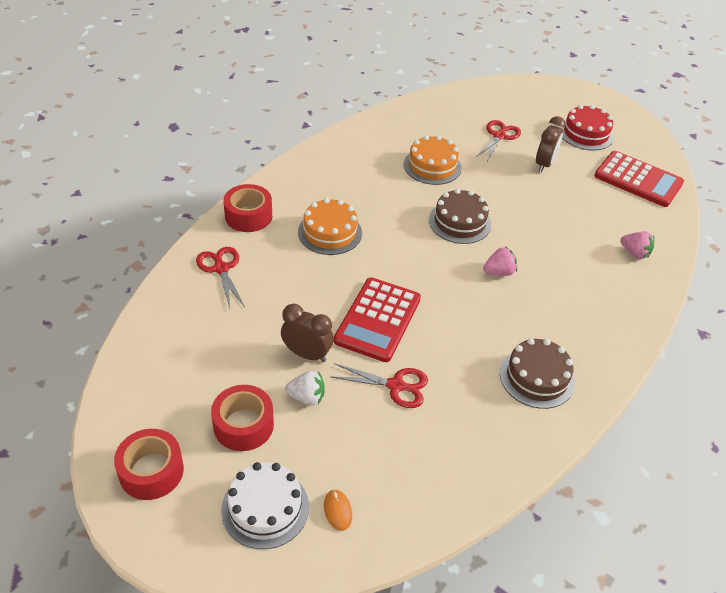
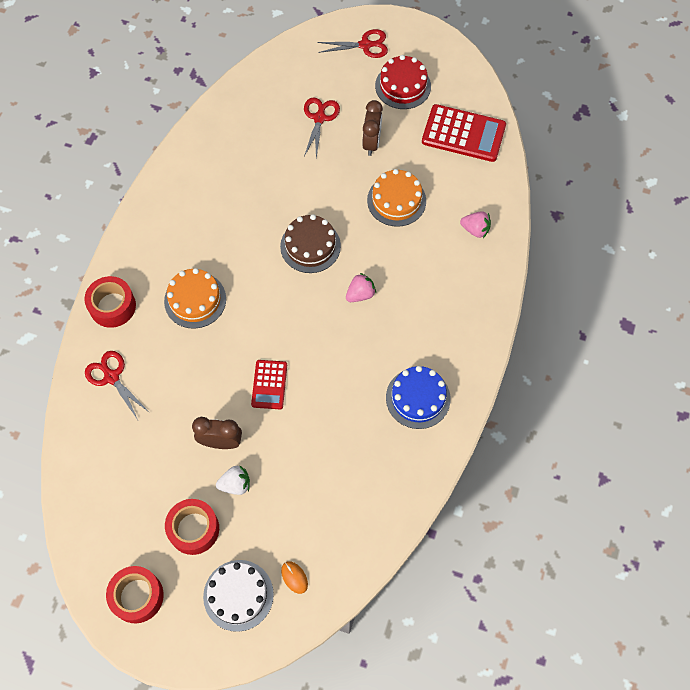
camera: 15 degrees left, 20 degrees up
(377, 319) = (269, 384): red calculator -> red calculator, size x0.59
(396, 386) = (305, 447): red scissors -> red scissors (365, 45)
(432, 166) = (265, 182): orange cake -> orange cake (396, 200)
(536, 377) = (418, 398): brown cake -> blue cake

